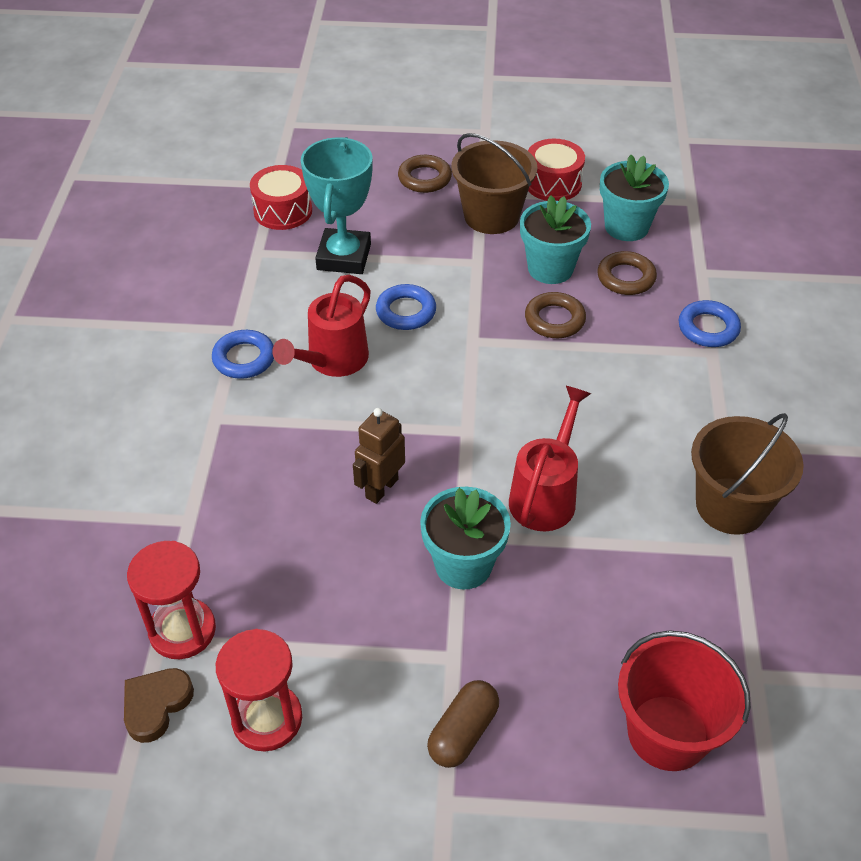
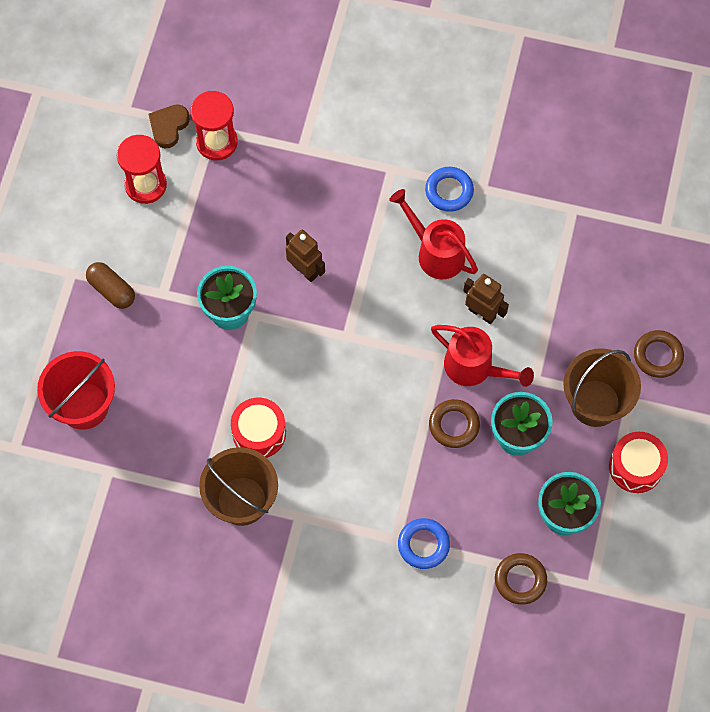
camera: 100 degrees right, 20 degrees up
(156, 705) = (168, 127): brown heart -> brown heart turned 105 degrees counterclockwise
(283, 211) = (626, 233): red drum -> red drum (259, 433)
(344, 257) = (557, 274): turquoise trophy -> none
(406, 311) = (482, 313): blue ring -> brown robot
(546, 494) = (277, 377): red watering can -> red watering can (475, 368)
(626, 278) = (496, 496): brown ring -> brown ring (520, 580)

